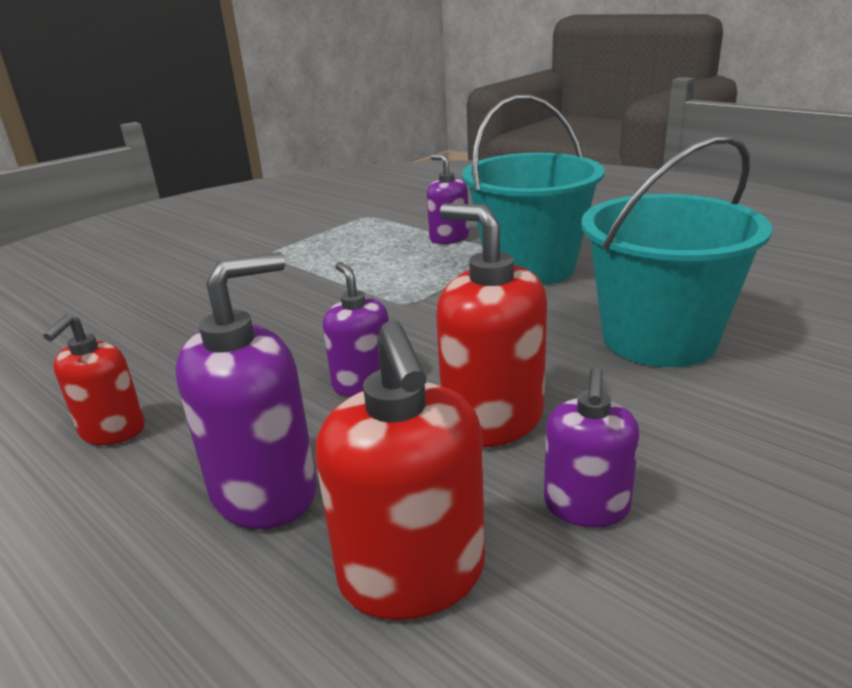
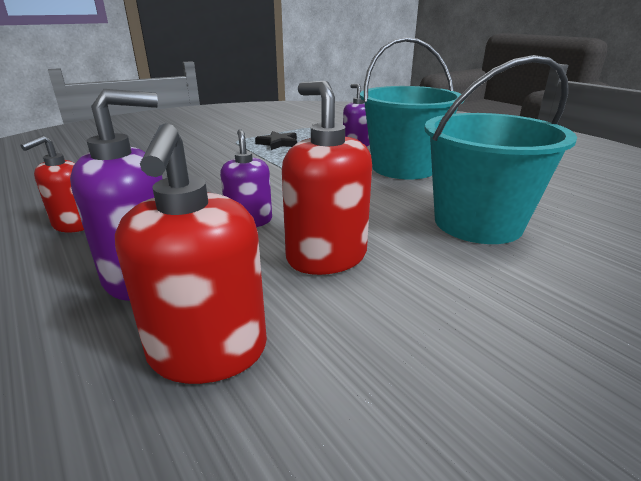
camera: 10 degrees right, 0 degrees up
(336, 250) = (278, 143): none -> black star
(586, 506) = (365, 328): purple soap dispenser -> none

